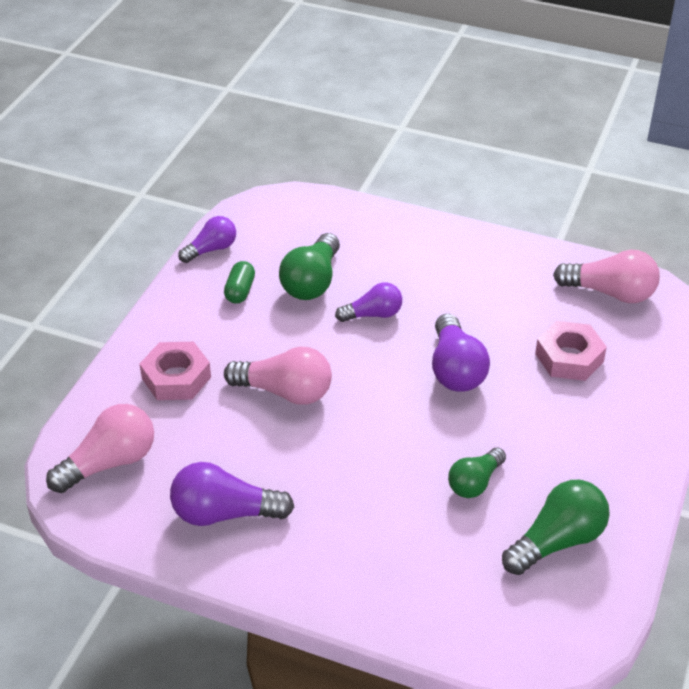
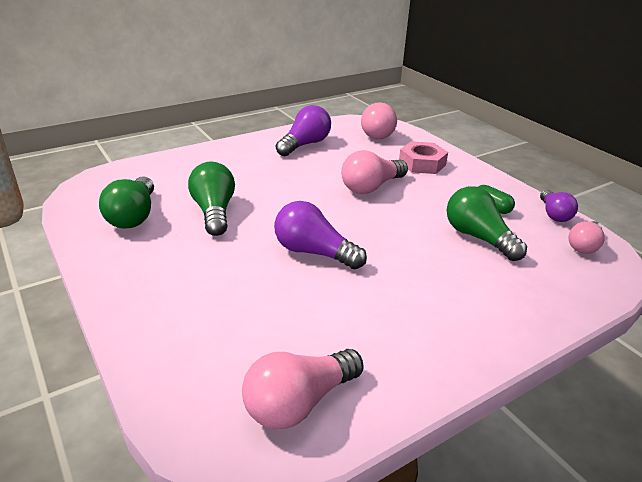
camera: 125 degrees right, 10 degrees down
(258, 221) = (584, 246): none -> pink light bulb
(373, 314) = (413, 246): purple light bulb -> none
(475, 482) = (214, 212): green light bulb -> green light bulb, size x1.53
(569, 357) = (254, 314): pink nut -> none

